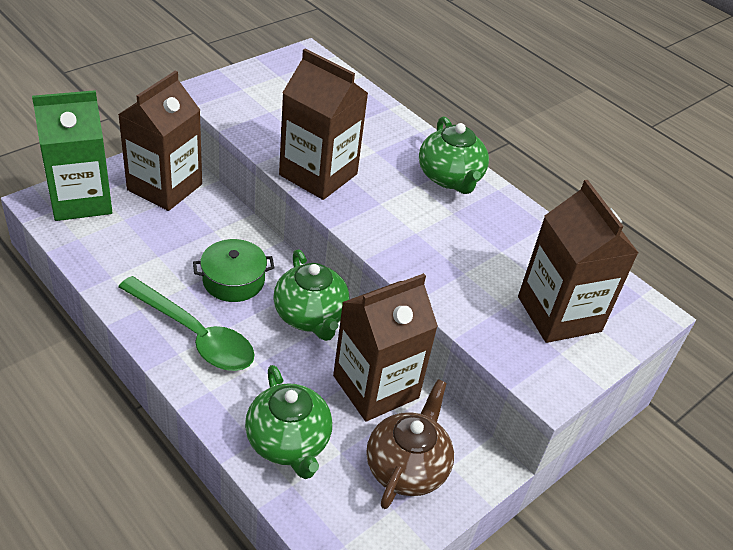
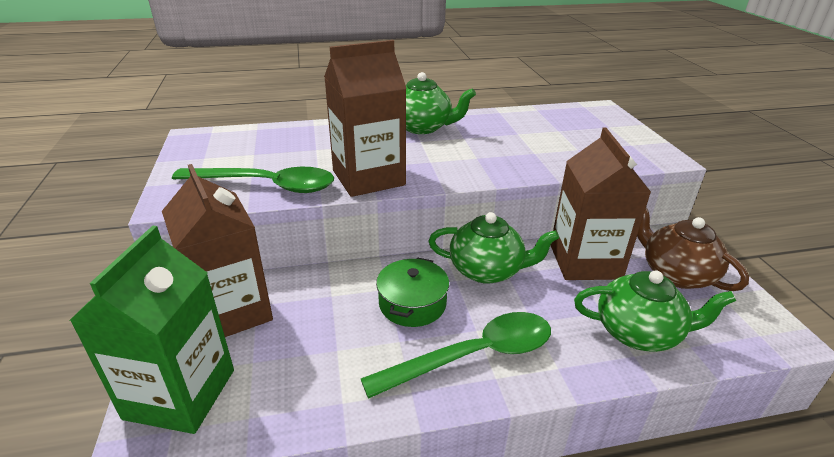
camera: 55 degrees left, 10 degrees down
(262, 124) = (266, 185): none -> green spoon
(559, 314) = (592, 134): brown carton -> none

